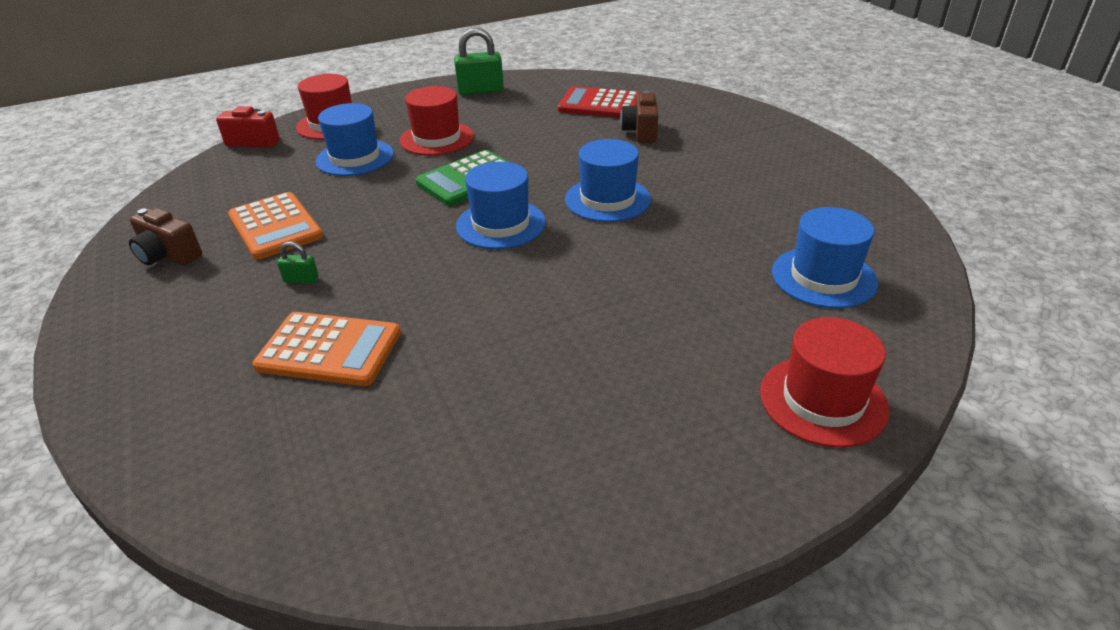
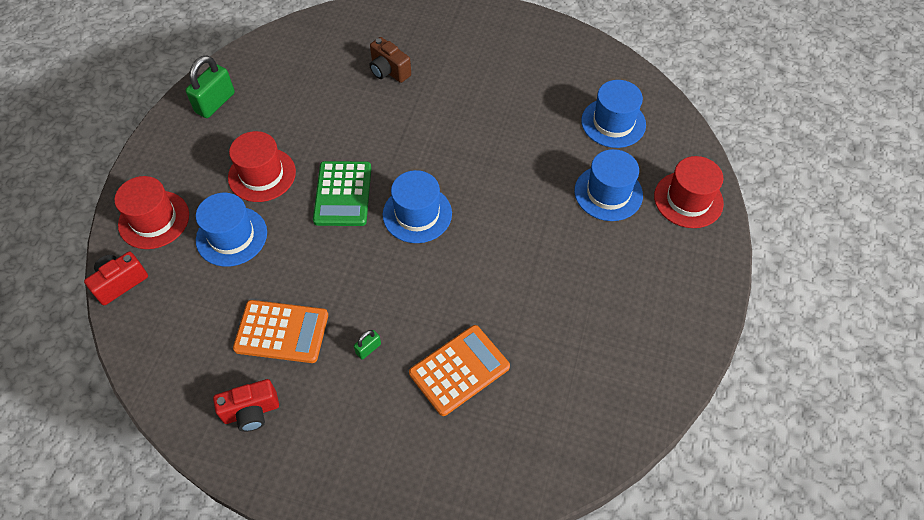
camera: 50 degrees left, 20 degrees up
(168, 256) = (251, 412): brown camera -> red camera
(600, 104) = (326, 60): red calculator -> none
(607, 199) = (448, 147): blue hat -> blue hat (608, 193)

